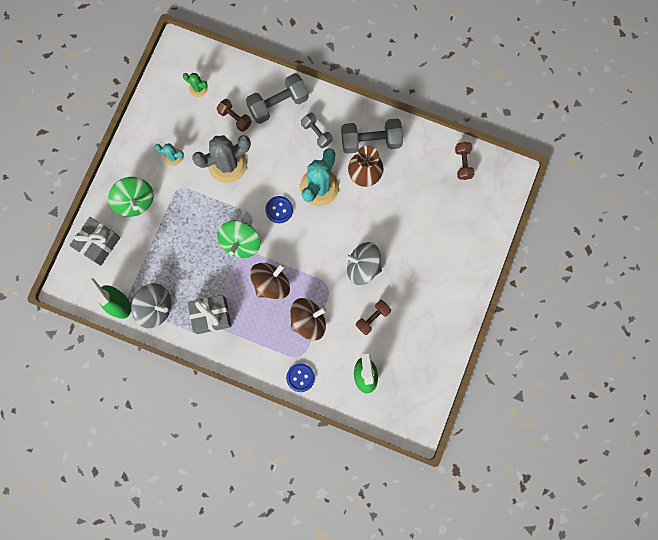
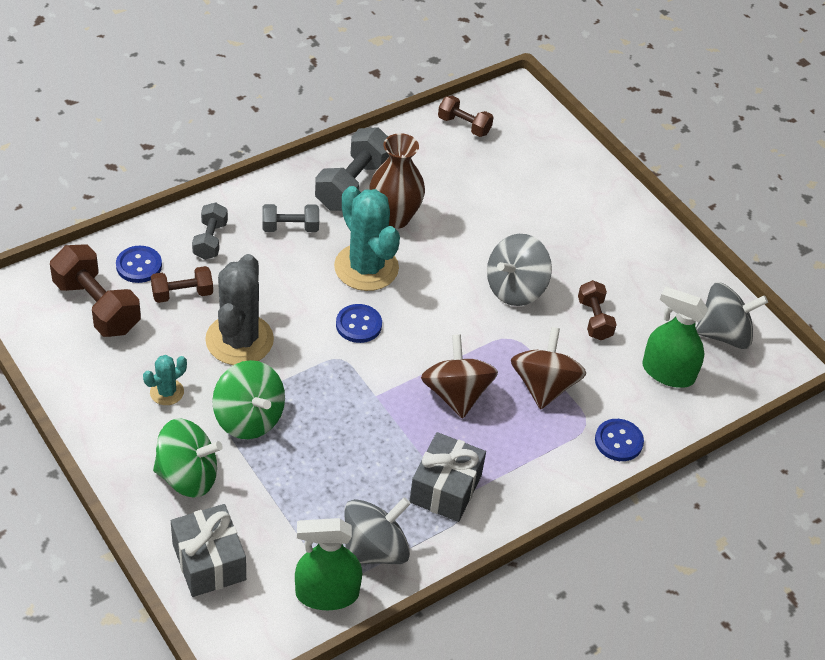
camera: 60 degrees left, 30 degrees down
(198, 88) = (97, 306): green cactus -> brown dumbbell
(236, 86) = (139, 266): none -> blue button
(240, 243) = (367, 392): green spinning top -> green spinning top (249, 418)
(278, 104) = (210, 240): grey dumbbell -> grey dumbbell, size x0.59
(414, 389) = (724, 334): none -> grey spinning top

